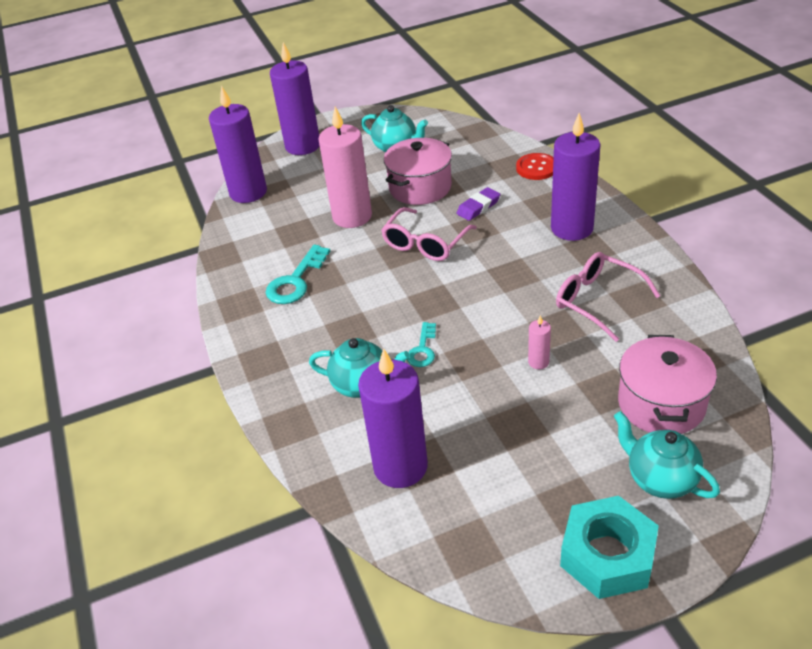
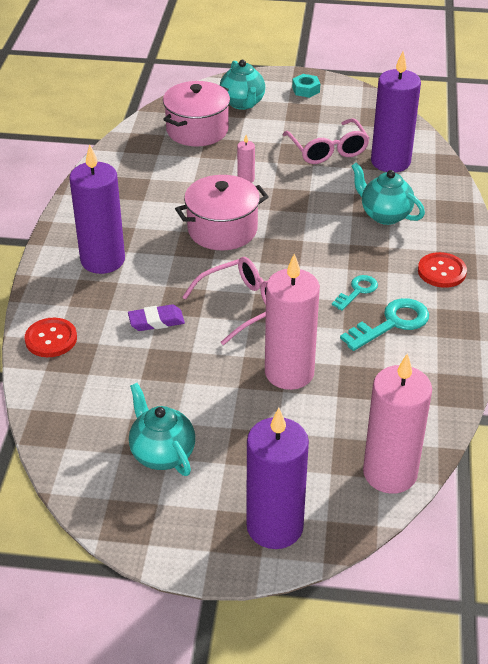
camera: 155 degrees left, 0 degrees up
(248, 192) = (390, 473): purple candle -> pink candle
(274, 346) = (441, 271): none -> red button
(420, 187) = (189, 375): pink pot -> pink pot (222, 230)
(422, 349) = (321, 220): turquoise key -> turquoise key (357, 291)
(598, 301) = (158, 197): pink glasses -> pink glasses (327, 150)
(607, 555) = (306, 90): turquoise nut -> turquoise nut, size x0.49

